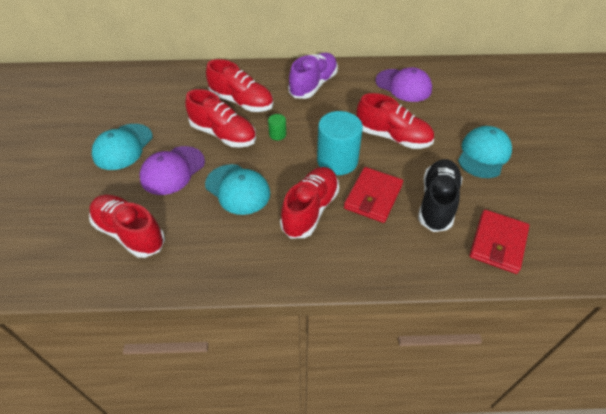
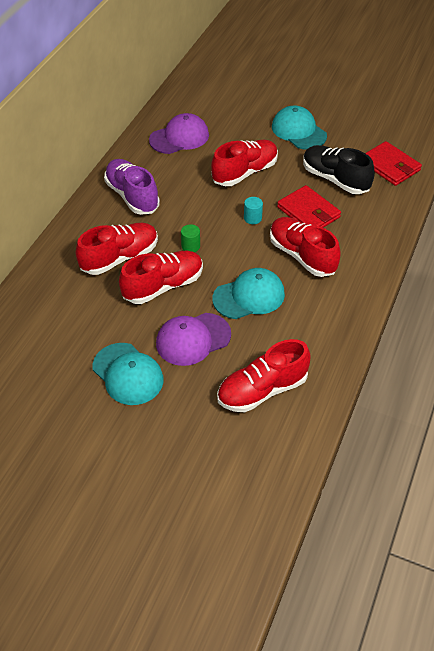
camera: 65 degrees left, 0 degrees up
(172, 170) = (193, 339): purple cap -> purple cap turned 90 degrees clockwise
(337, 161) = (252, 218): turquoise cylinder -> turquoise cylinder, size x0.44

